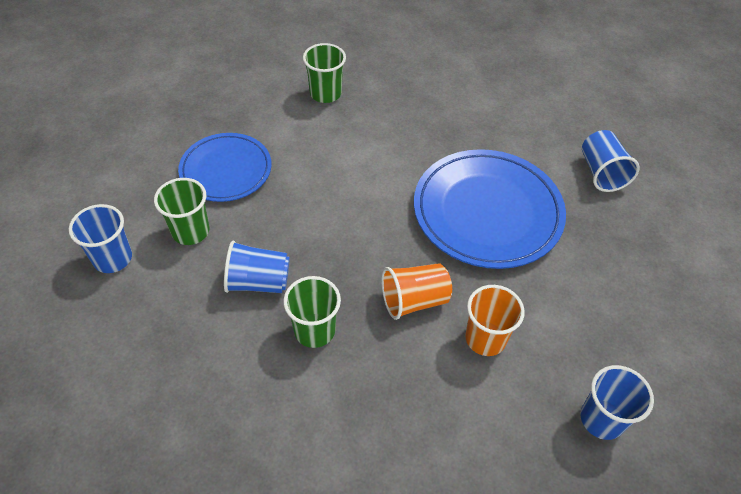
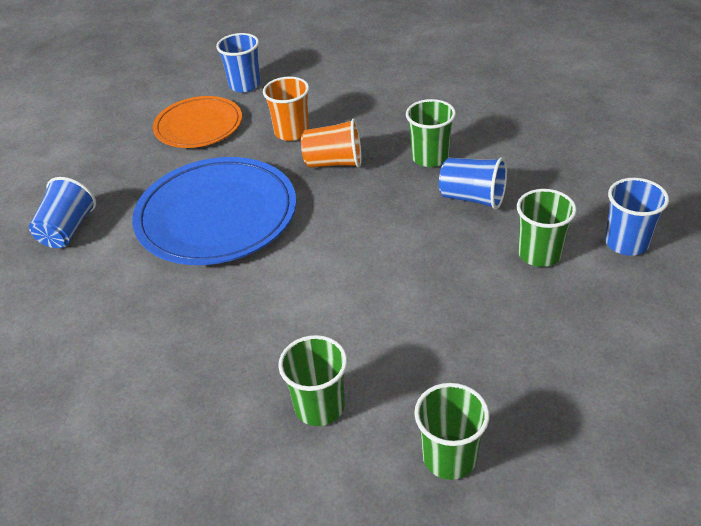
camera: 155 degrees left, 10 degrees down
(226, 170) = (491, 315): blue plate -> none
(240, 84) = (449, 457): none -> green cup
(597, 325) = (198, 126): none -> orange plate

